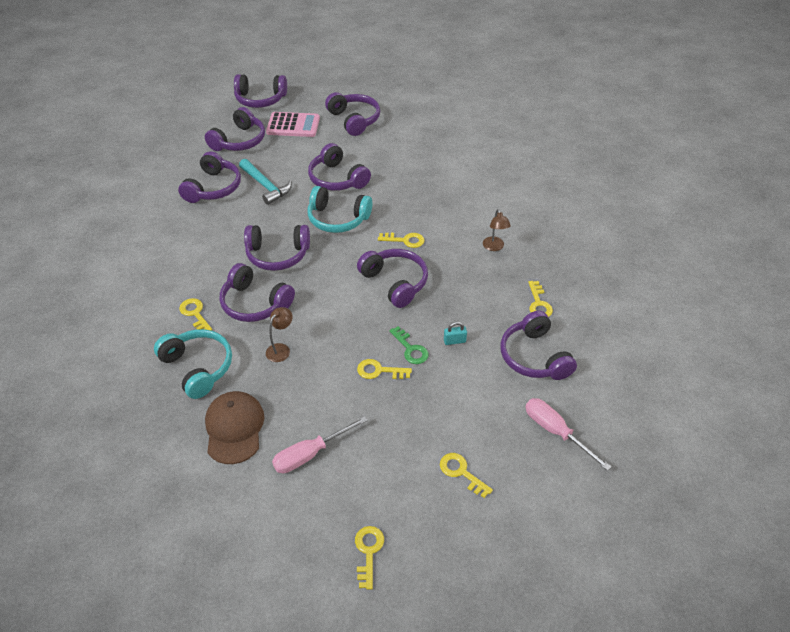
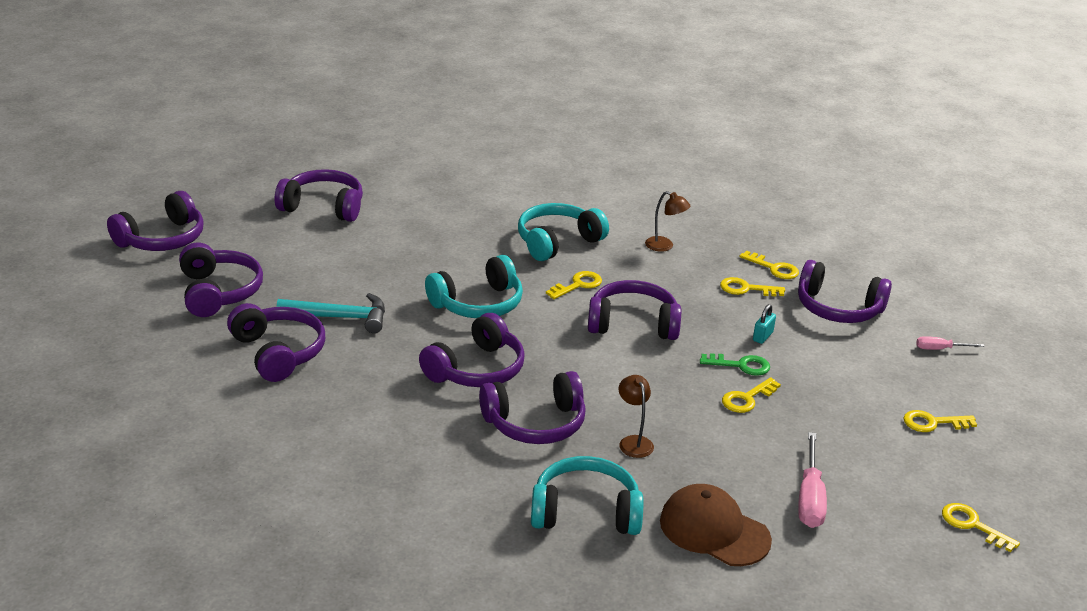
camera: 50 degrees left, 15 degrees down
(195, 314) = (491, 472): yellow key -> yellow key (746, 289)
(293, 125) = (258, 245): pink calculator -> none
(337, 179) = (409, 269): purple headphones -> none
(437, 208) = (557, 242): none -> turquoise headphones
(555, 432) = (940, 349): pink screwdriver -> pink screwdriver, size x0.56

